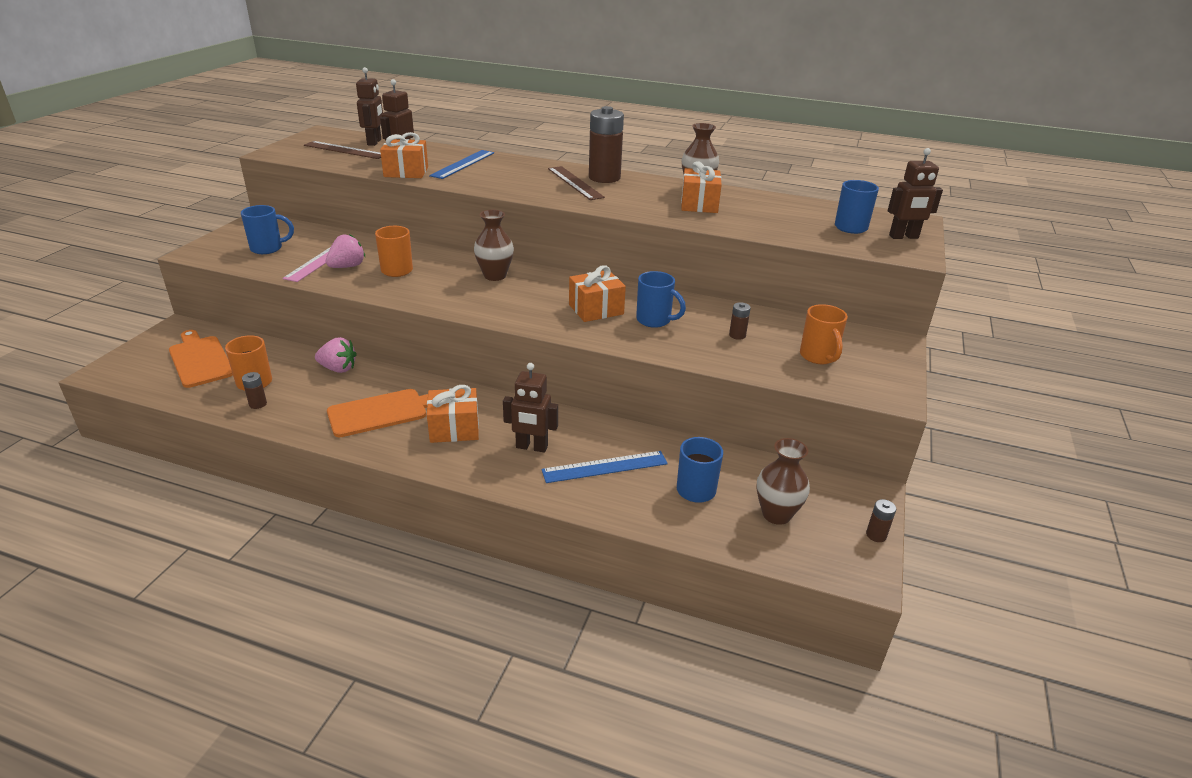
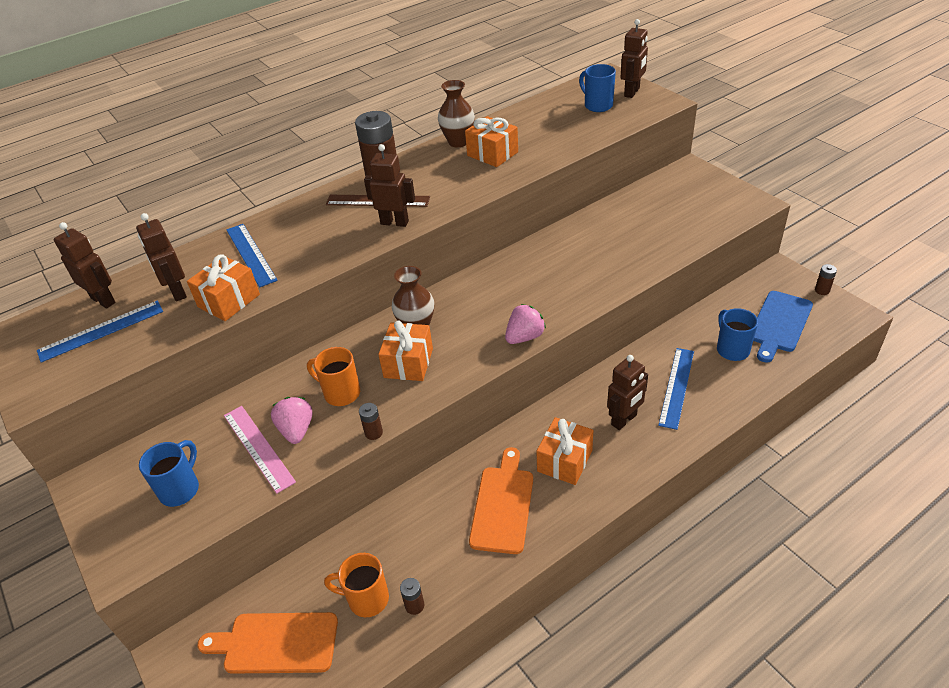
camera: 50 degrees left, 10 degrees up
(338, 369) = (397, 517): pink strawberry -> pink strawberry (524, 337)
(345, 150) = (101, 331): brown ruler -> blue ruler
(554, 195) = (394, 222): none -> brown robot
(596, 309) = (532, 289): orange gift -> orange gift (408, 363)
(654, 320) = (576, 264): blue mug -> none
(737, 335) = (630, 233): brown battery -> brown battery (373, 433)
(776, 514) = (779, 324): brown vase -> blue cutting board
(818, 357) = (687, 210): orange mug -> none

